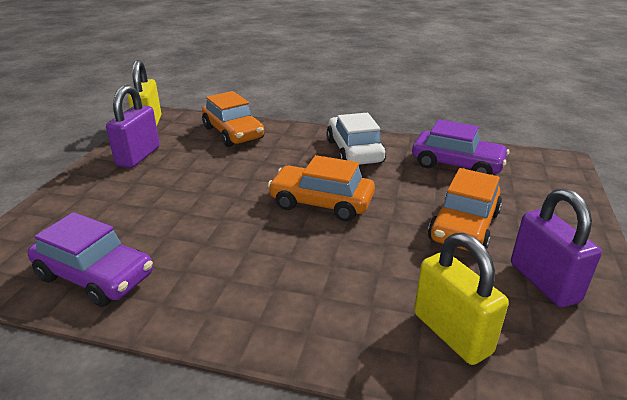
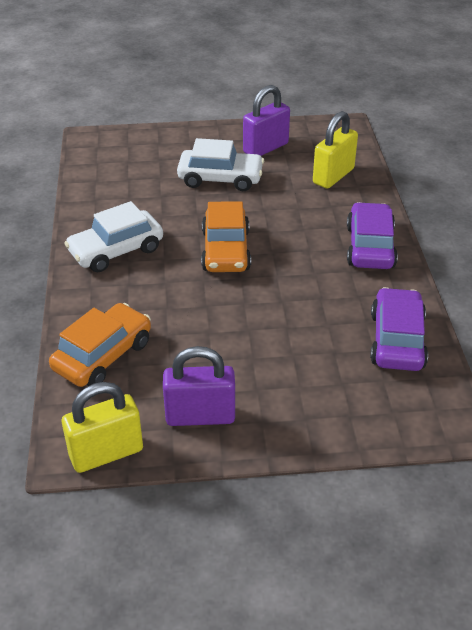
camera: 110 degrees left, 10 degrees up
(457, 164) = (119, 188): purple car -> purple car (370, 247)
(464, 226) = (220, 178): orange car -> white car

